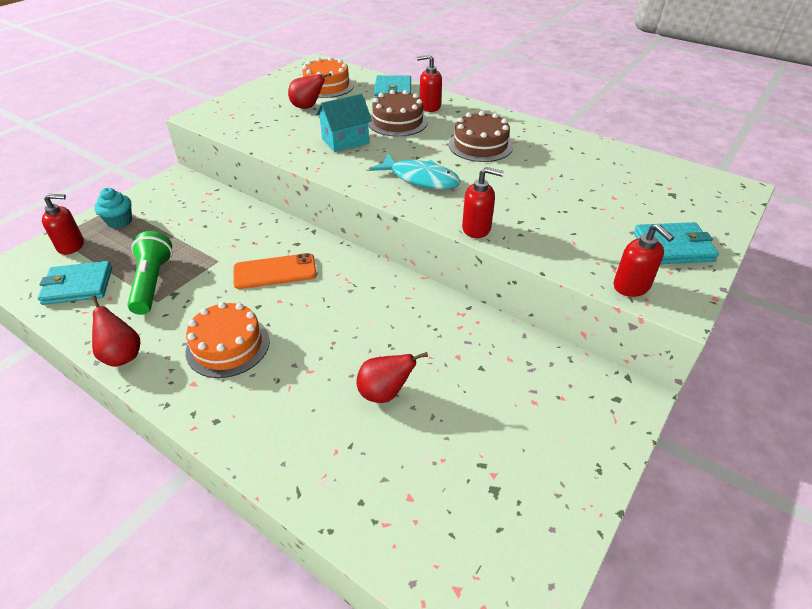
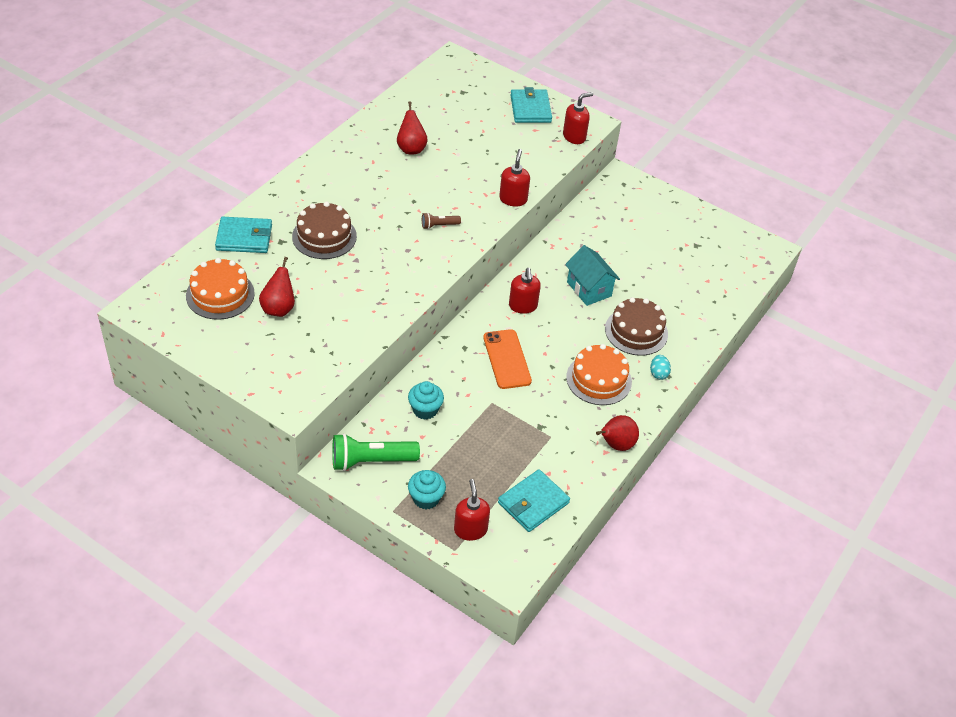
camera: 95 degrees left, 5 degrees up
(78, 286) = (533, 503): turquoise wallet -> turquoise wallet turned 60 degrees clockwise
(152, 282) = (526, 445): green flashlight -> green flashlight (371, 461)
(221, 220) = (425, 410): none -> turquoise cupcake
(223, 409) = (658, 373): none -> turquoise egg
(345, 141) = (364, 275): turquoise house -> turquoise house (589, 289)
(384, 393) = (633, 289): red pear -> red pear (411, 148)
(420, 179) = (439, 225): turquoise fish -> brown flashlight
(429, 107) = (290, 211): red soap dispenser -> red soap dispenser (523, 306)
(480, 145) = (379, 183): brown cake -> brown cake (636, 331)

